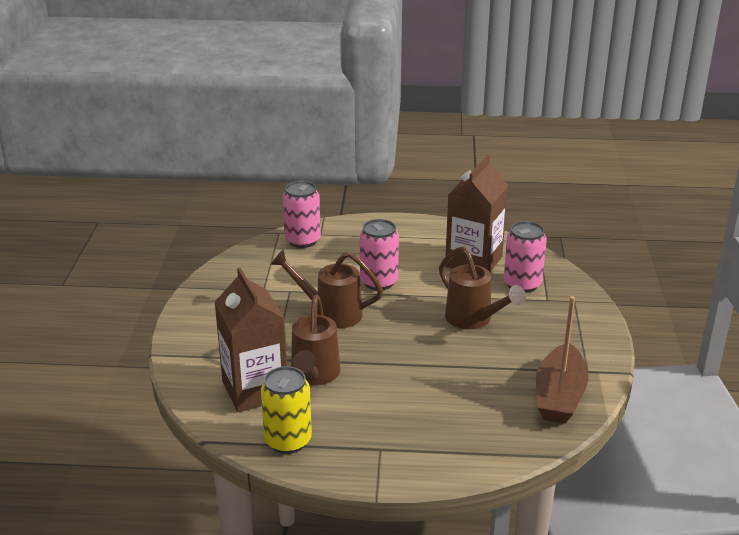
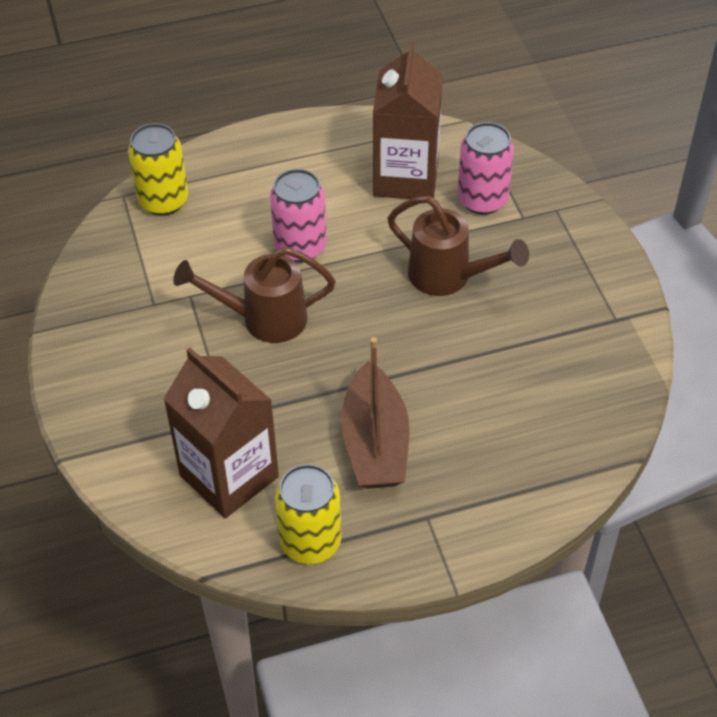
camera: 20 degrees left, 20 degrees up
(302, 240) = (163, 201): pink can -> yellow can
(314, 376) = (292, 429): brown watering can -> none
(559, 396) = (600, 369): brown boat -> brown boat (375, 443)

